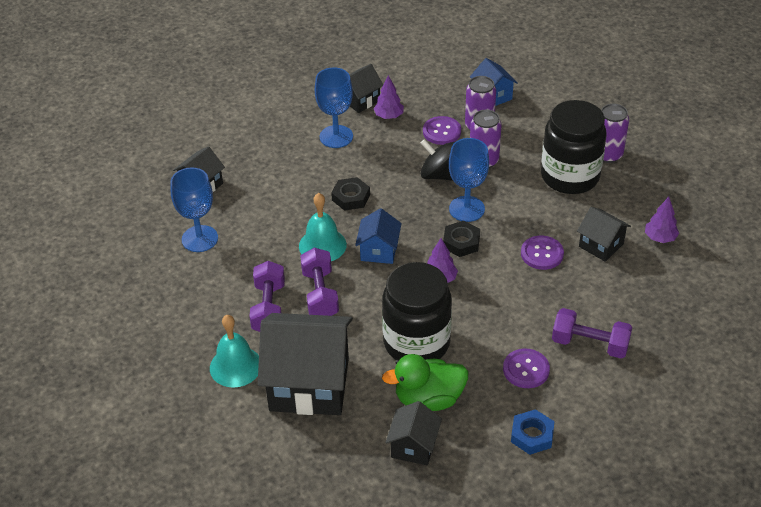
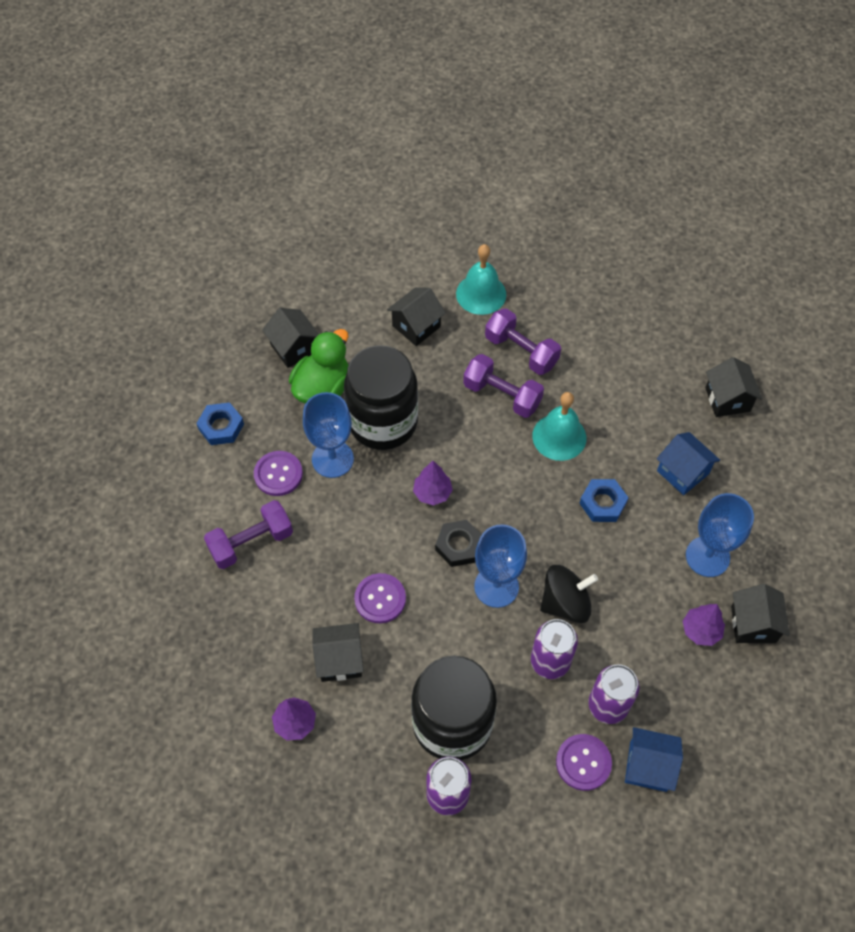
camera: 130 degrees right, 15 degrees up
(200, 239) = (652, 356): blue goblet -> blue goblet (332, 459)
(309, 384) = (416, 326): black house -> black house, size x0.50
(351, 197) = (602, 503): black nut -> blue nut
(379, 251) = (511, 473): blue house -> blue house (682, 472)
(441, 132) = (631, 661): purple button -> purple button (583, 762)

